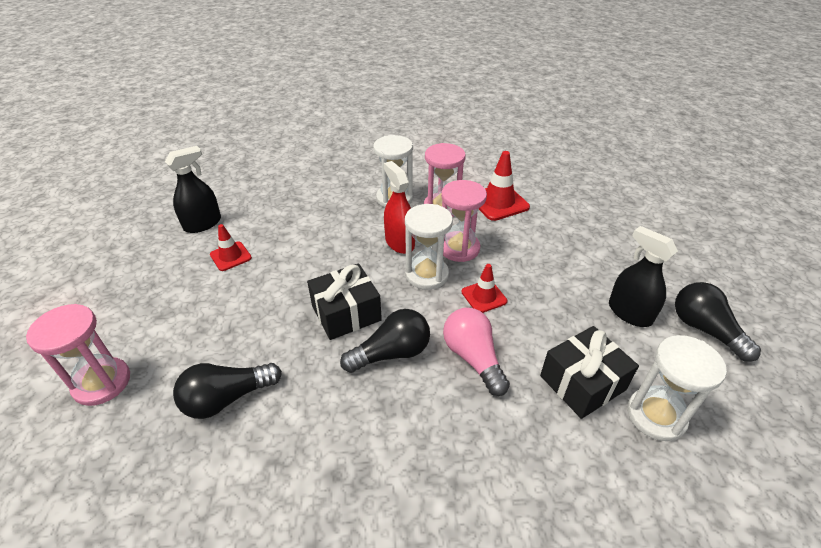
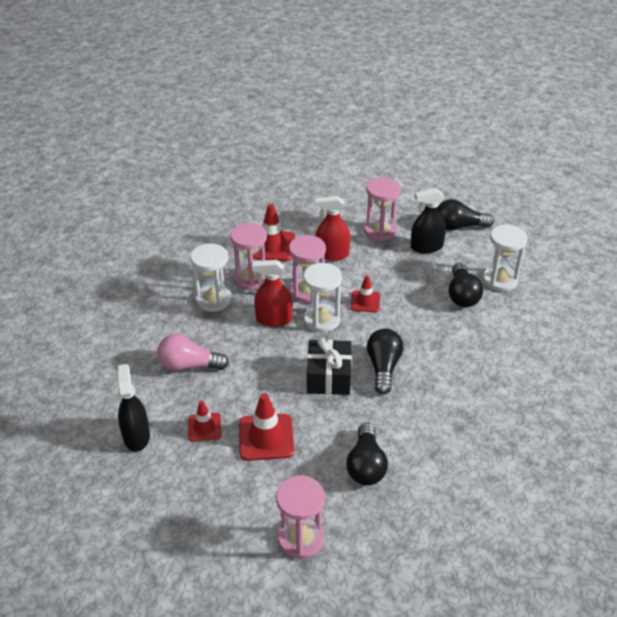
camera: 60 degrees left, 0 degrees up
(235, 301) = (266, 437): none -> red traffic cone
(473, 358) = (413, 331): pink light bulb -> pink light bulb (189, 365)
(530, 244) = (332, 254): none -> red spray bottle
(582, 383) = (462, 295): black gift -> black light bulb
(609, 264) = (380, 231): none -> pink hourglass

